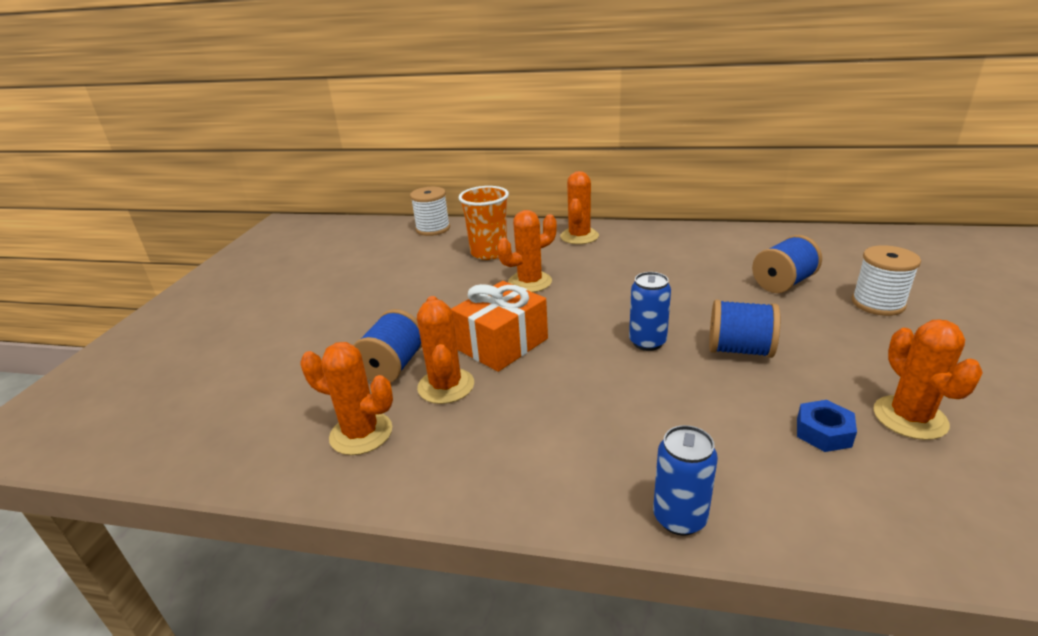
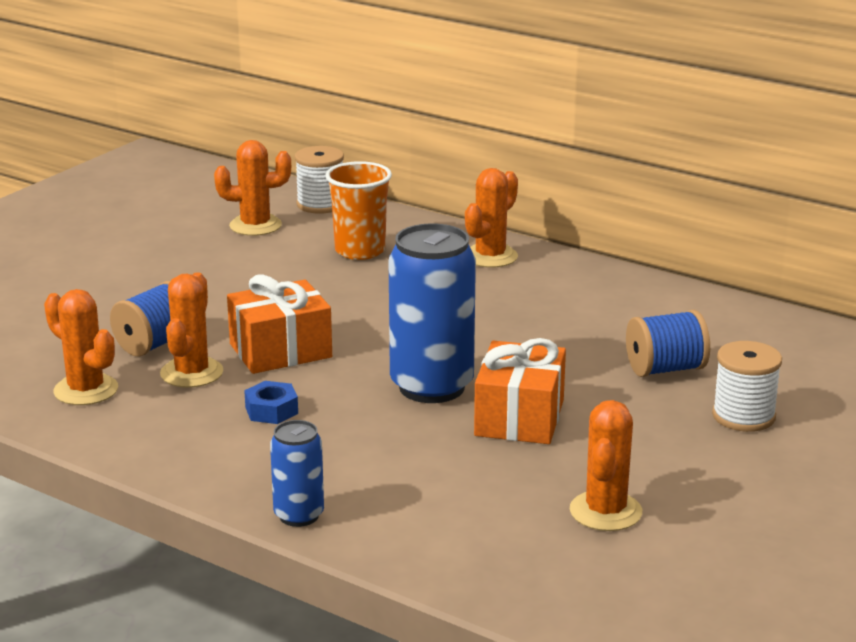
camera: 20 degrees right, 5 degrees down
(530, 282) = (372, 296): orange cactus -> orange cactus (255, 225)
(647, 342) = (432, 387): blue can -> blue can, size x1.89
(739, 350) = (519, 418): blue spool -> orange gift
(823, 432) = (504, 499): blue nut -> blue nut (271, 410)

